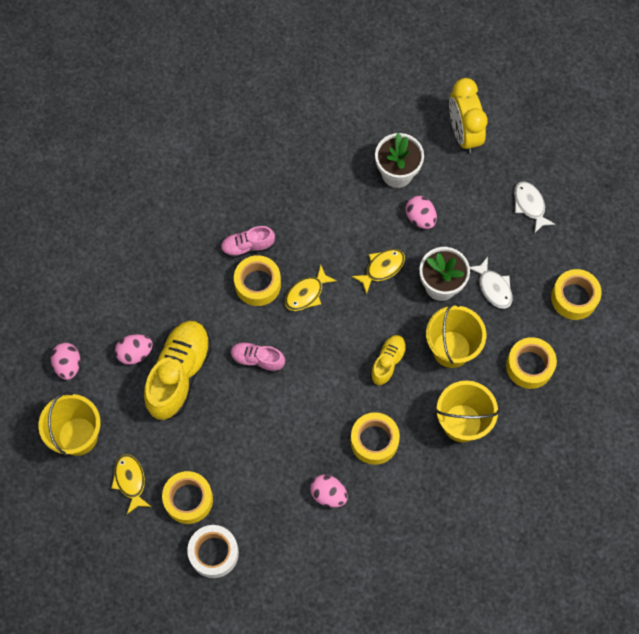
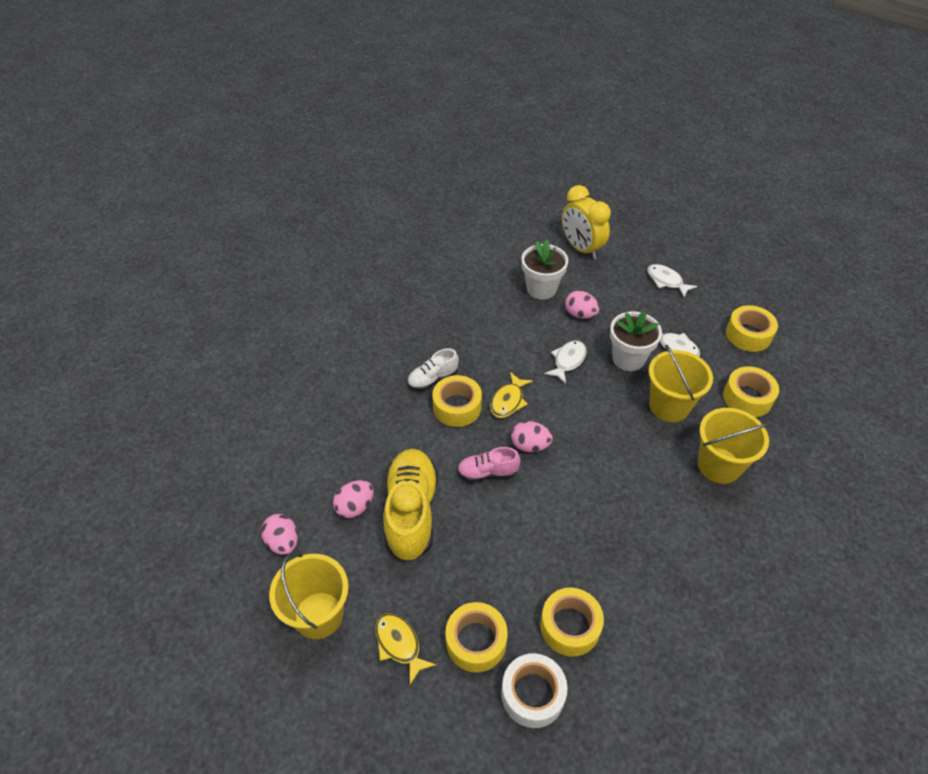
camera: 20 degrees left, 20 degrees down
(247, 246) = (432, 379): pink shoe -> white shoe
(328, 494) = (627, 580): pink egg -> pink egg (530, 445)
(374, 441) = (645, 510): yellow tape -> yellow tape (570, 626)
(382, 268) = (568, 361): yellow fish -> white fish
(388, 362) = (617, 435): yellow shoe -> none

